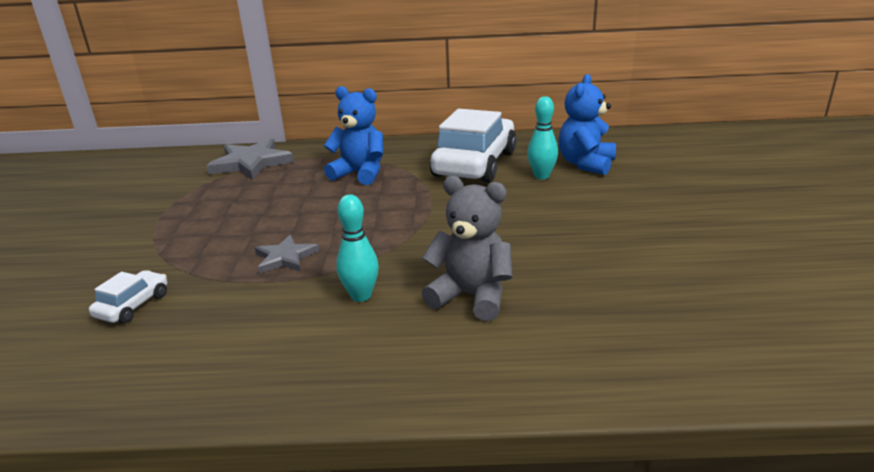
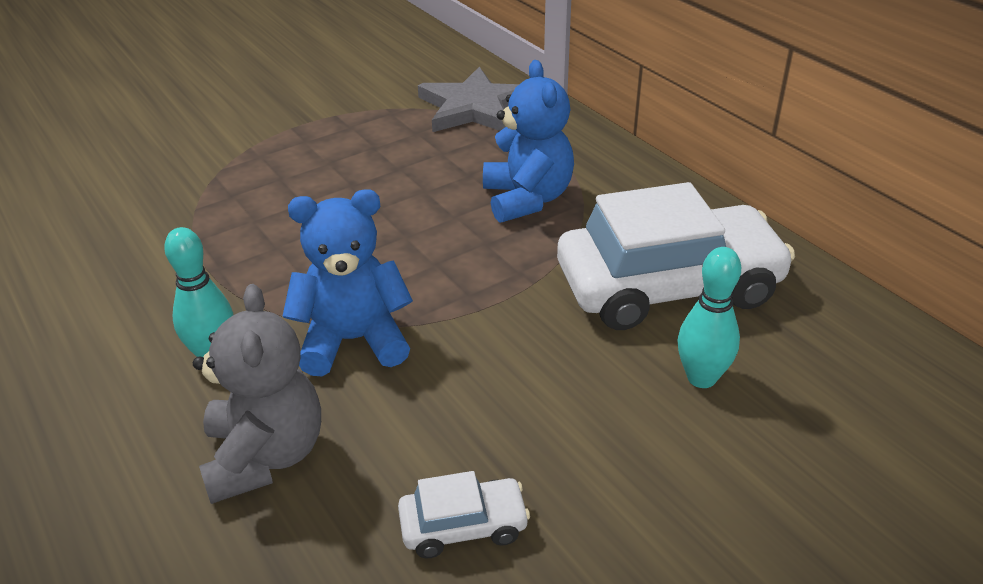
camera: 55 degrees right, 10 degrees up
(133, 305) = (115, 211): white car -> white car (463, 526)
(285, 257) = (265, 254): grey star -> none
(586, 164) = (811, 415): blue teddy bear -> blue teddy bear (353, 340)

